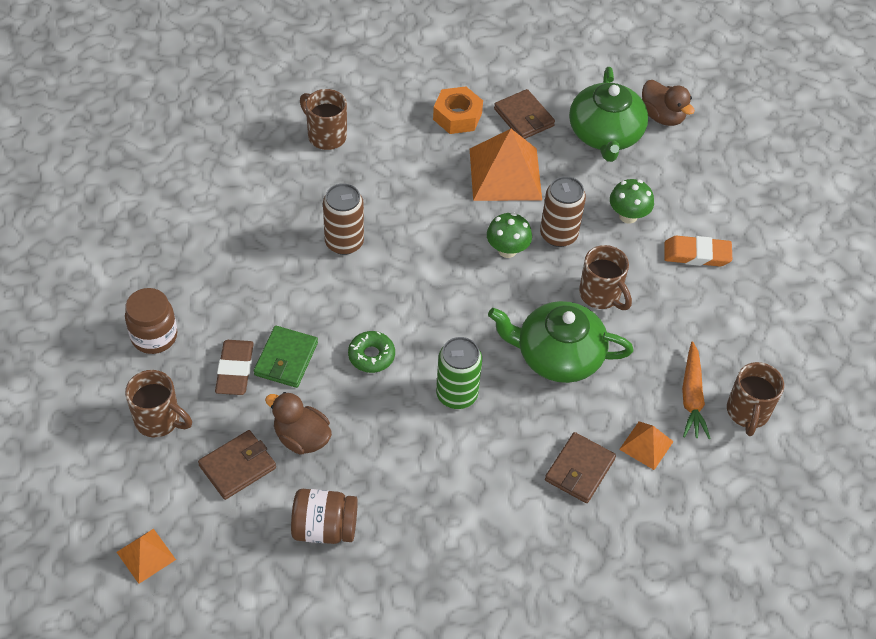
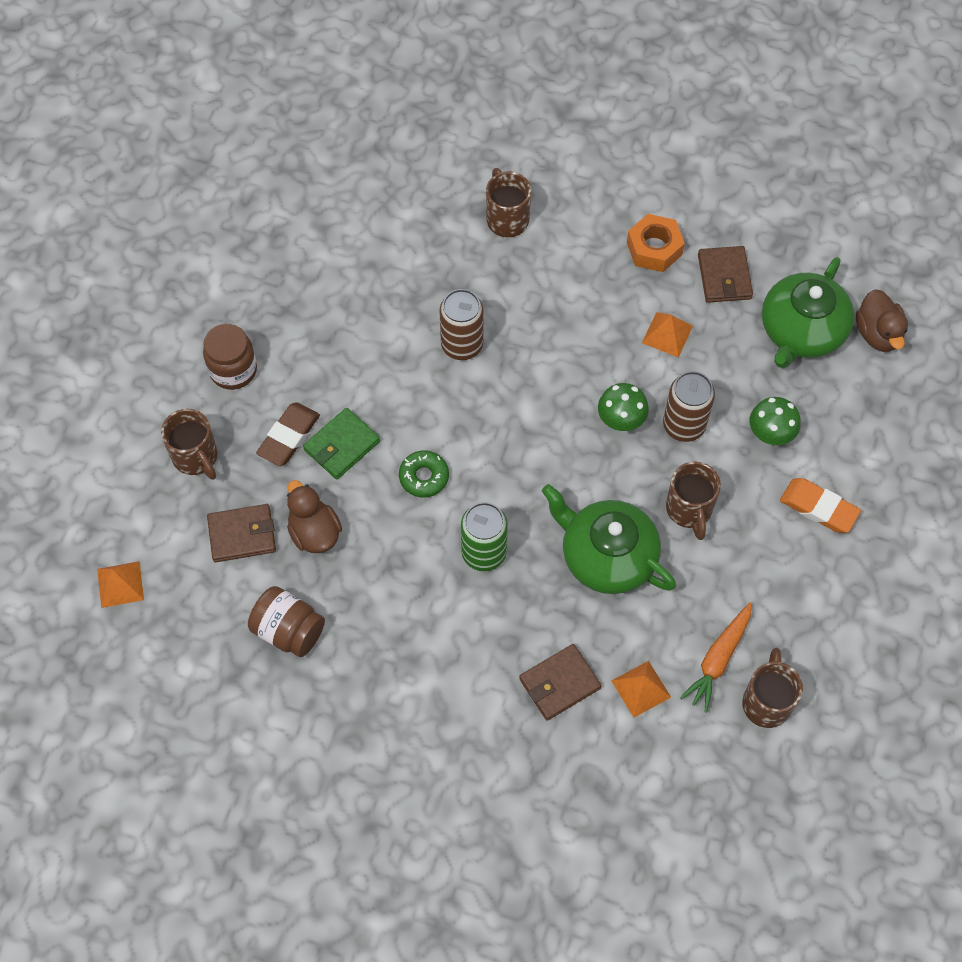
camera: 30 degrees right, 10 degrees up
(505, 174) = (667, 334): orange pyramid -> orange pyramid, size x0.51
(747, 412) = (766, 702): brown mug -> brown mug turned 150 degrees clockwise

